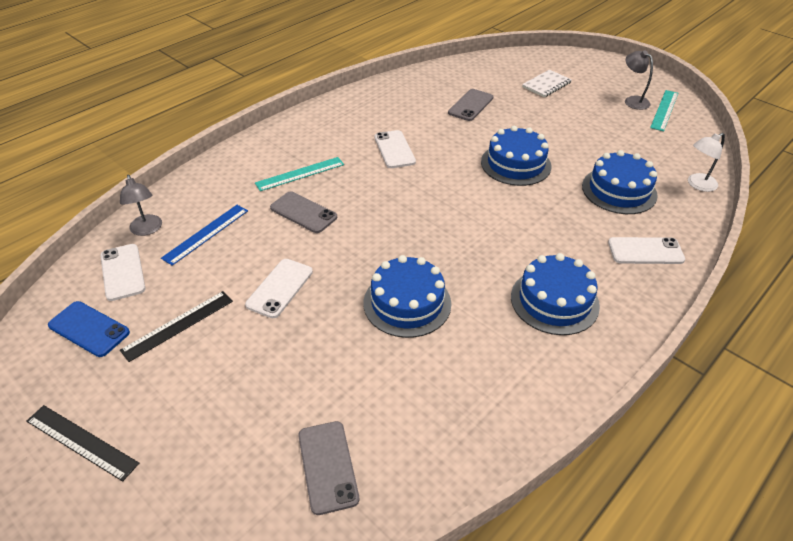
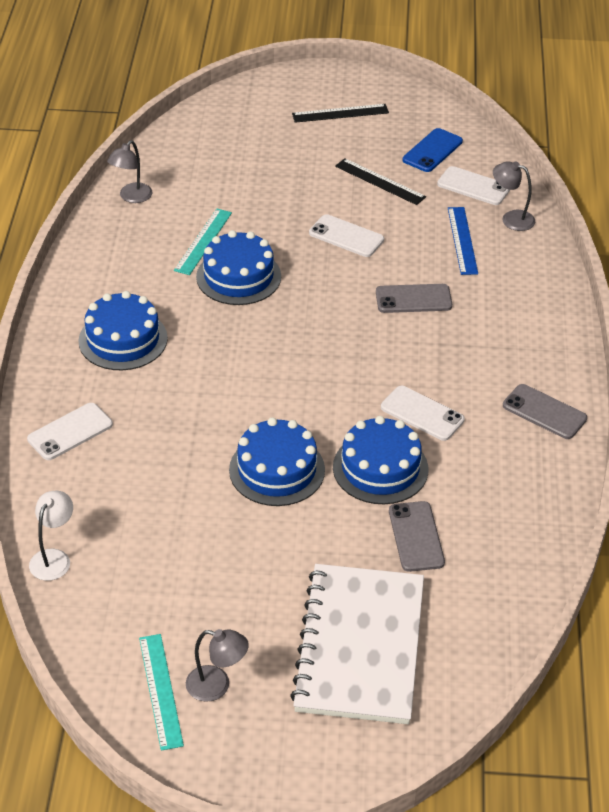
camera: 140 degrees right, 0 degrees up
(89, 329) = (432, 151): blue phone -> blue phone turned 45 degrees counterclockwise
(178, 325) = (380, 181): black ruler -> black ruler turned 60 degrees counterclockwise
(279, 288) = (346, 236): white phone -> white phone turned 45 degrees counterclockwise
(300, 174) = (471, 332): turquoise ruler -> turquoise ruler (203, 241)
(327, 466) = (187, 171): grey phone -> grey phone (544, 412)
(421, 467) = (131, 197): none -> grey lamp
(546, 85) = (359, 646): white notebook -> white notebook, size x2.26
(619, 190) = (139, 496): blue cake -> blue cake (380, 468)

